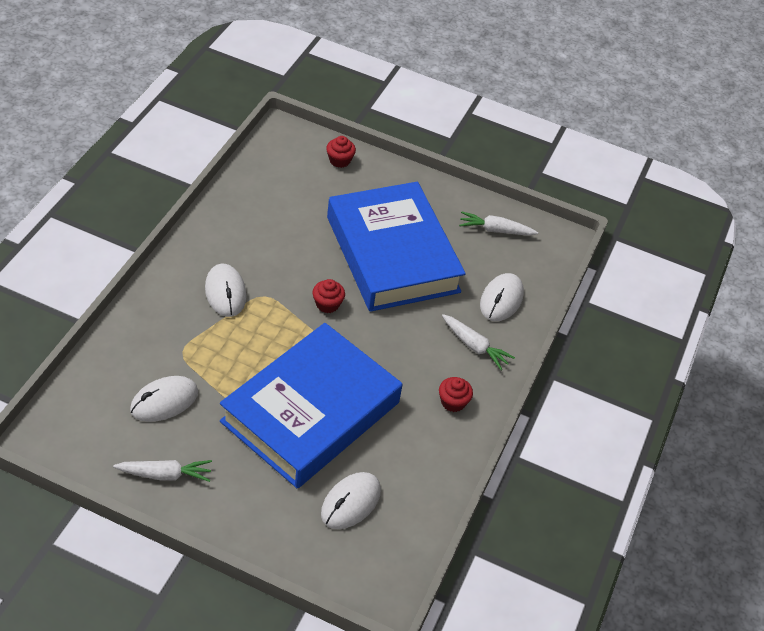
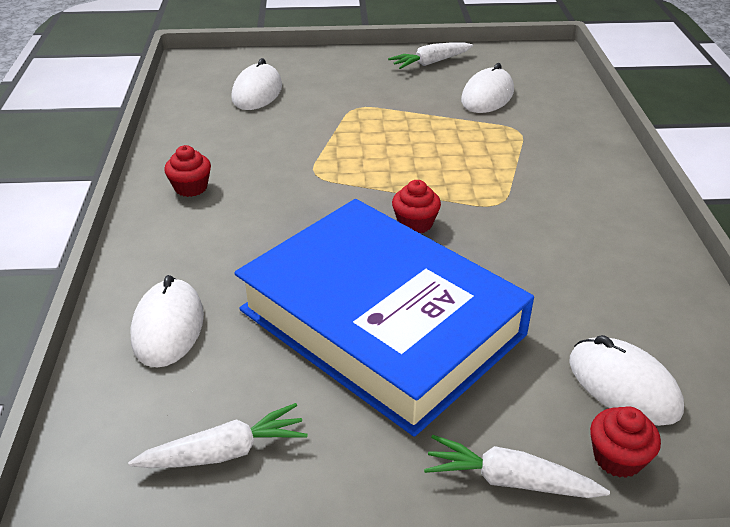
camera: 160 degrees right, 10 degrees down
(225, 292) = (542, 189): white mouse -> white mouse (623, 385)
(311, 412) = (345, 131): blue book -> none
(474, 346) = (187, 251): white carrot -> white carrot (510, 480)

